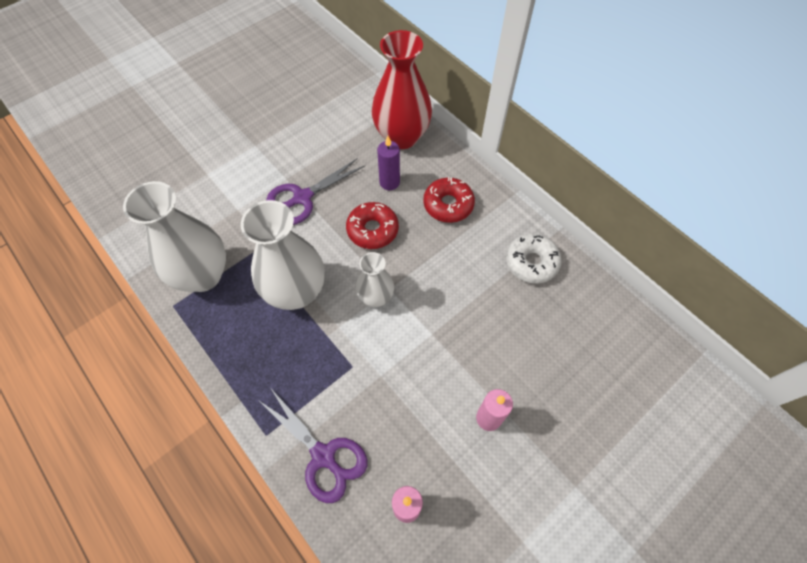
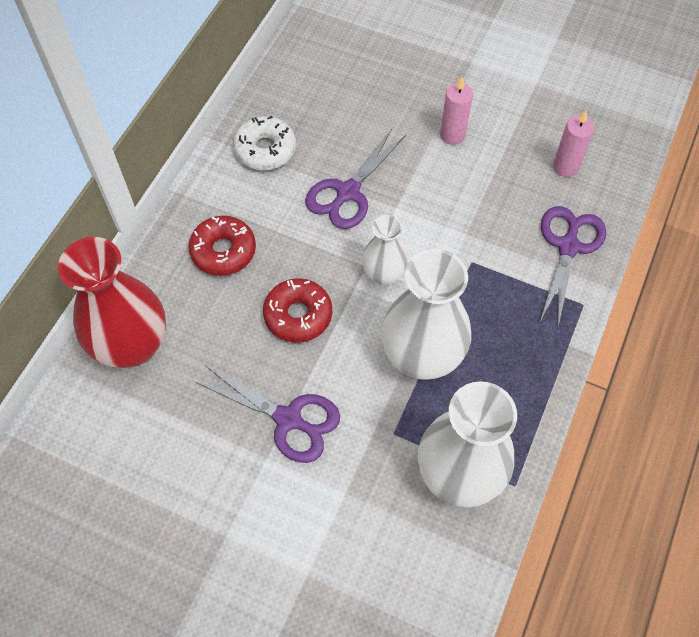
camera: 115 degrees left, 0 degrees up
(389, 182) = (217, 327): purple candle -> none
(463, 304) = (347, 192): none -> purple scissors

